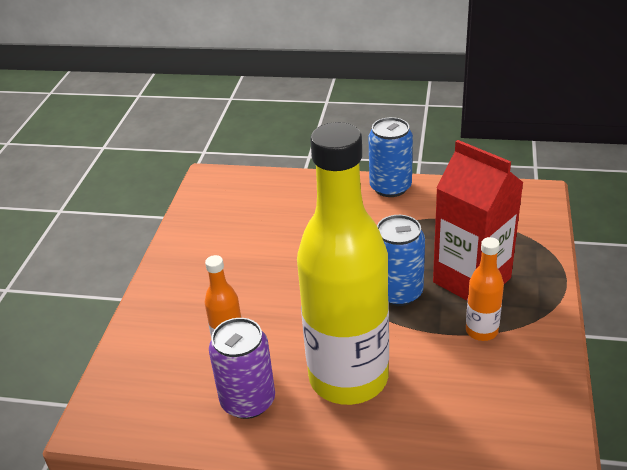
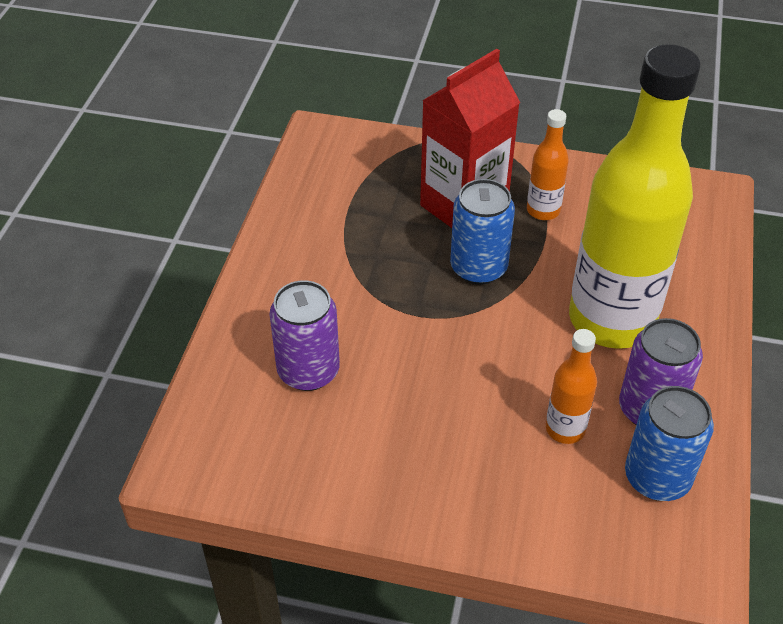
camera: 90 degrees left, 10 degrees up
(283, 216) = (308, 371): none -> purple can
(390, 187) = (269, 255): blue can -> blue can (657, 477)

